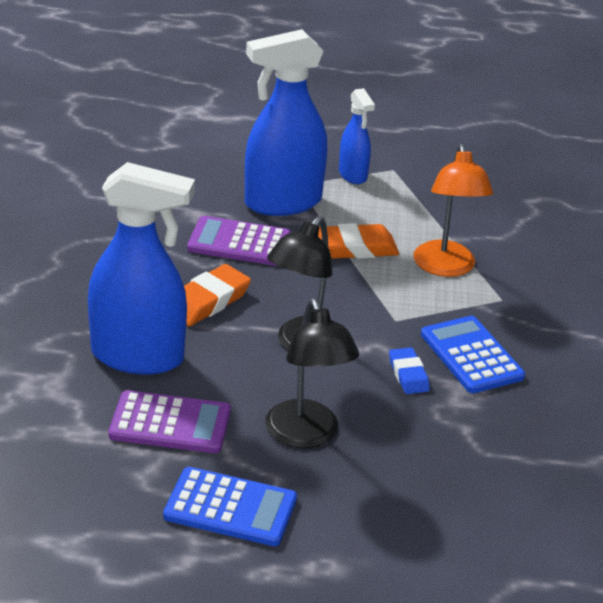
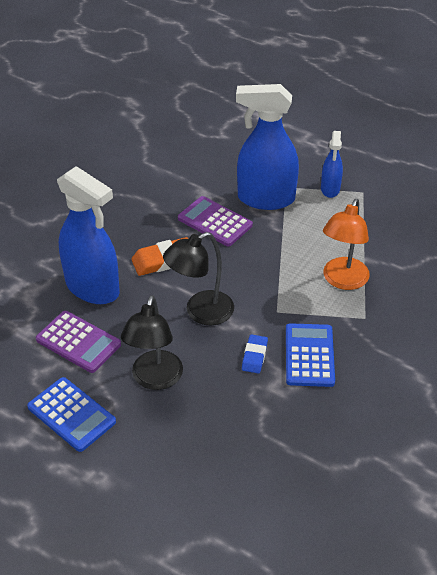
camera: 30 degrees right, 10 degrees up
(356, 248) = (290, 247): orange eraser -> none

